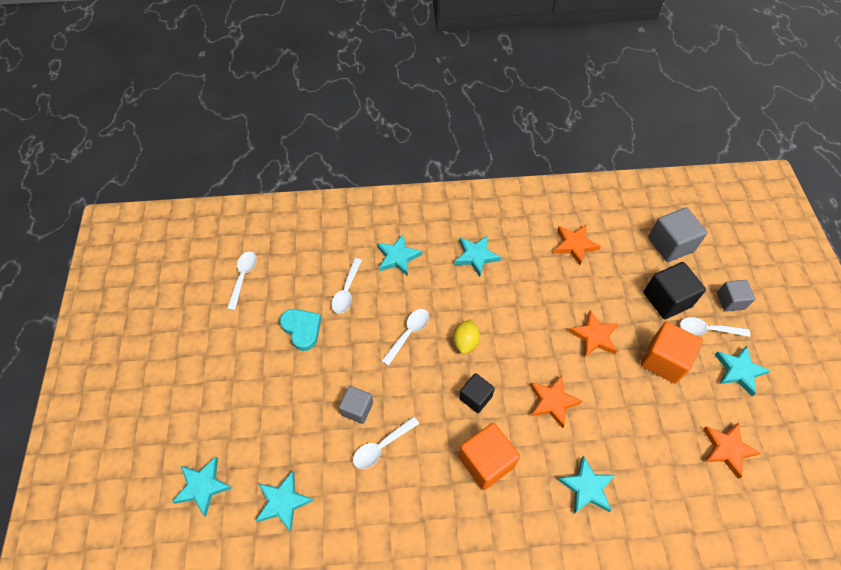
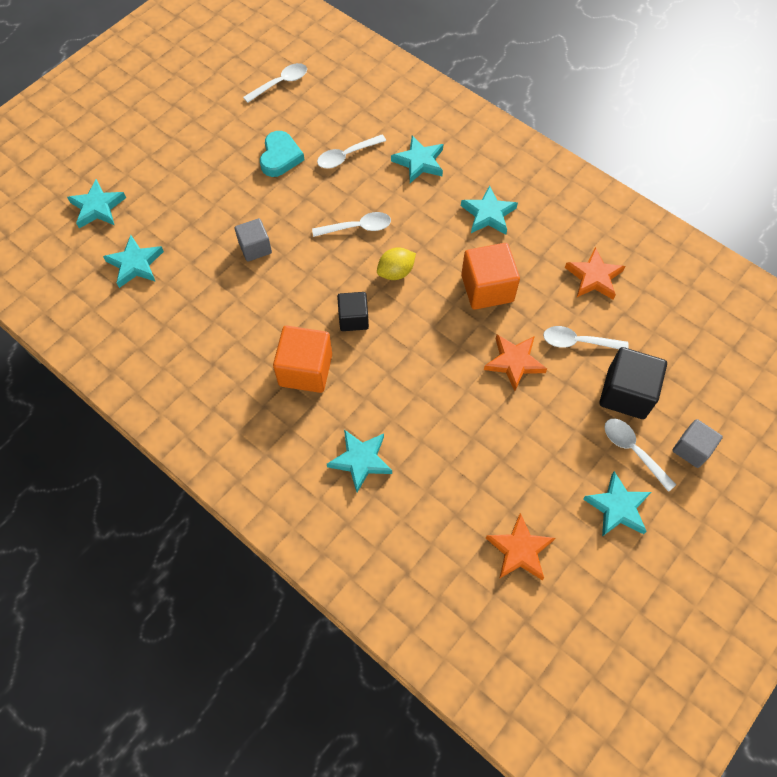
camera: 45 degrees right, 5 degrees up
(381, 446) = (242, 289): white spoon -> white spoon (578, 342)
(552, 402) = (412, 377): orange star -> none
(664, 360) = (555, 436): orange cube -> orange cube (487, 288)
(670, 244) = (695, 353): grey cube -> none

